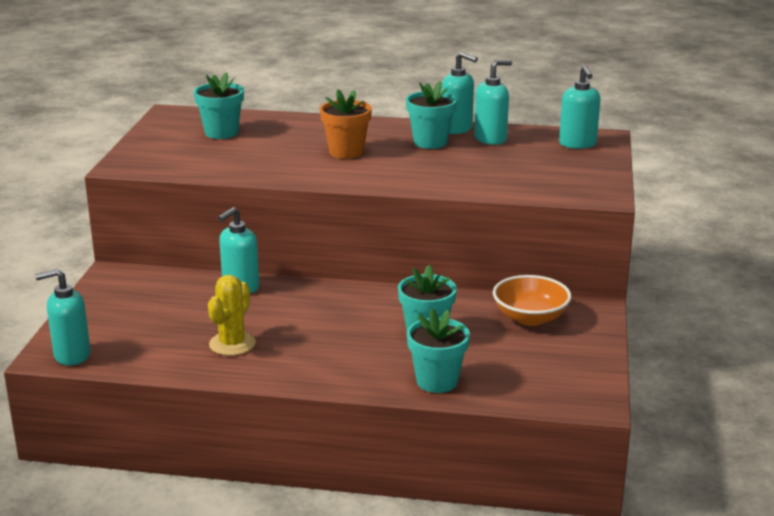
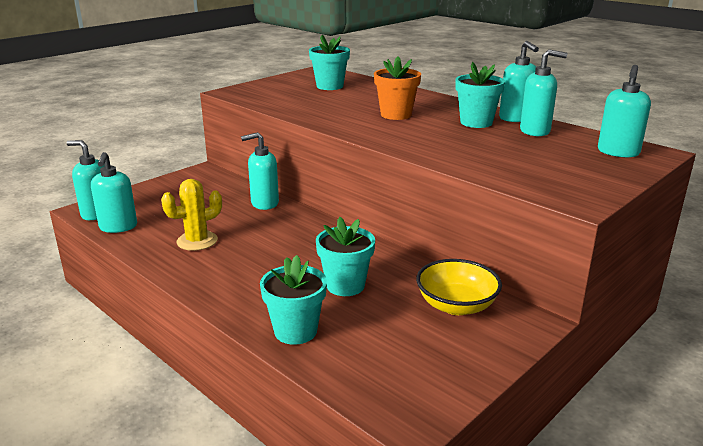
camera: 35 degrees right, 0 degrees up
(123, 360) = (118, 227): none -> turquoise soap dispenser
(530, 318) = (456, 305): orange bowl -> yellow bowl

